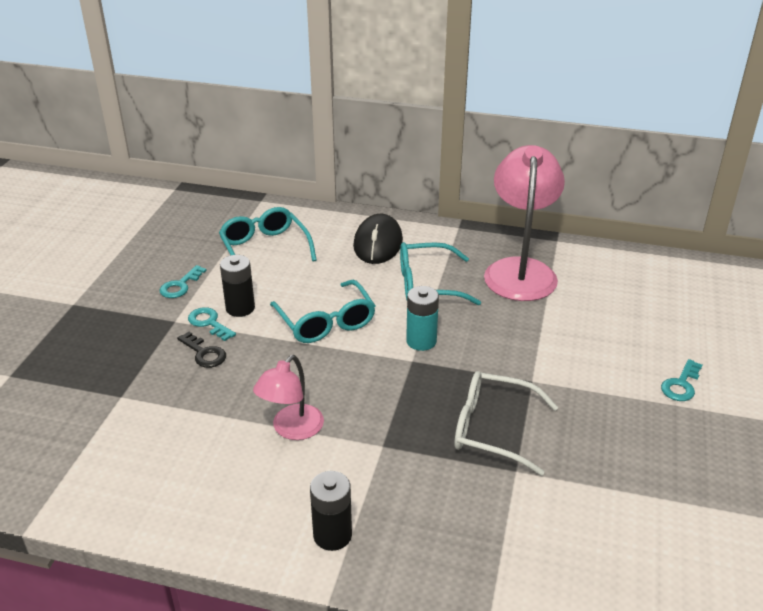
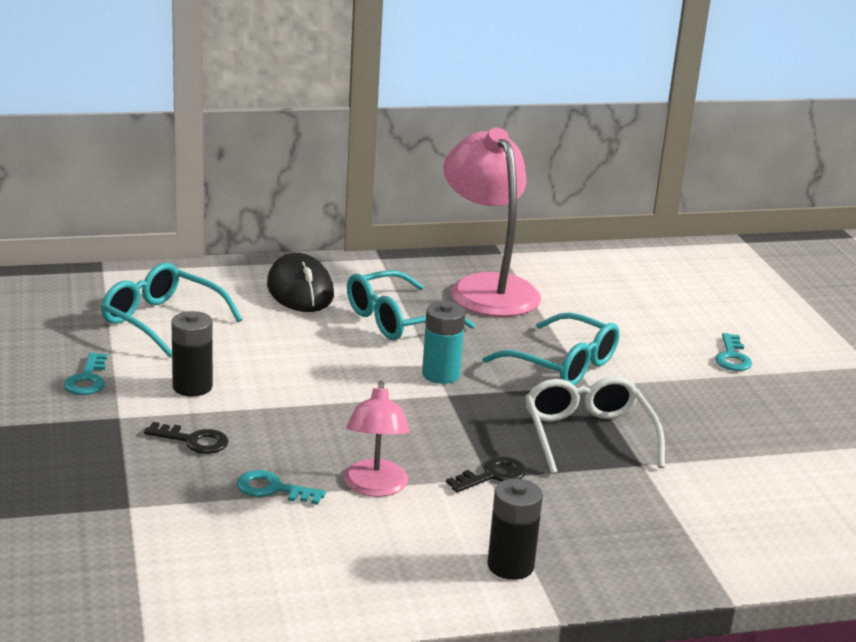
camera: 30 degrees left, 10 degrees down
(209, 323) = (167, 409): turquoise key -> turquoise key (273, 489)
(326, 322) = (314, 379): turquoise glasses -> turquoise glasses (563, 365)
(387, 445) = (492, 475): none -> black key
(492, 429) = (588, 435): white glasses -> white glasses turned 90 degrees clockwise

